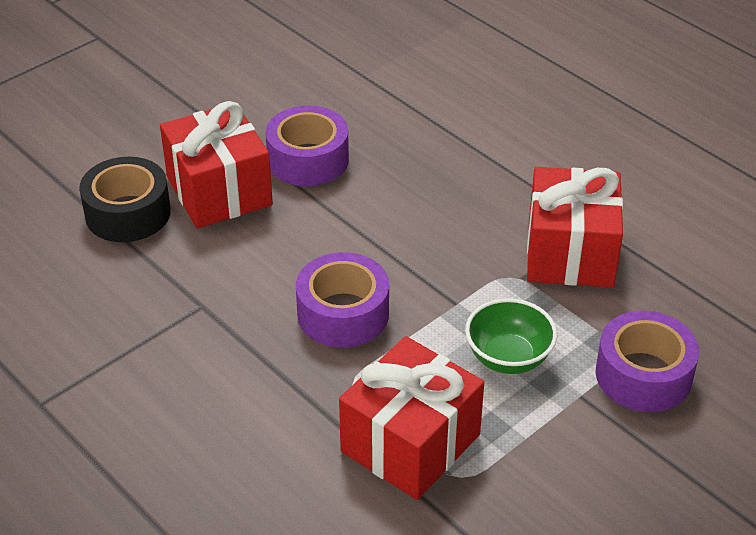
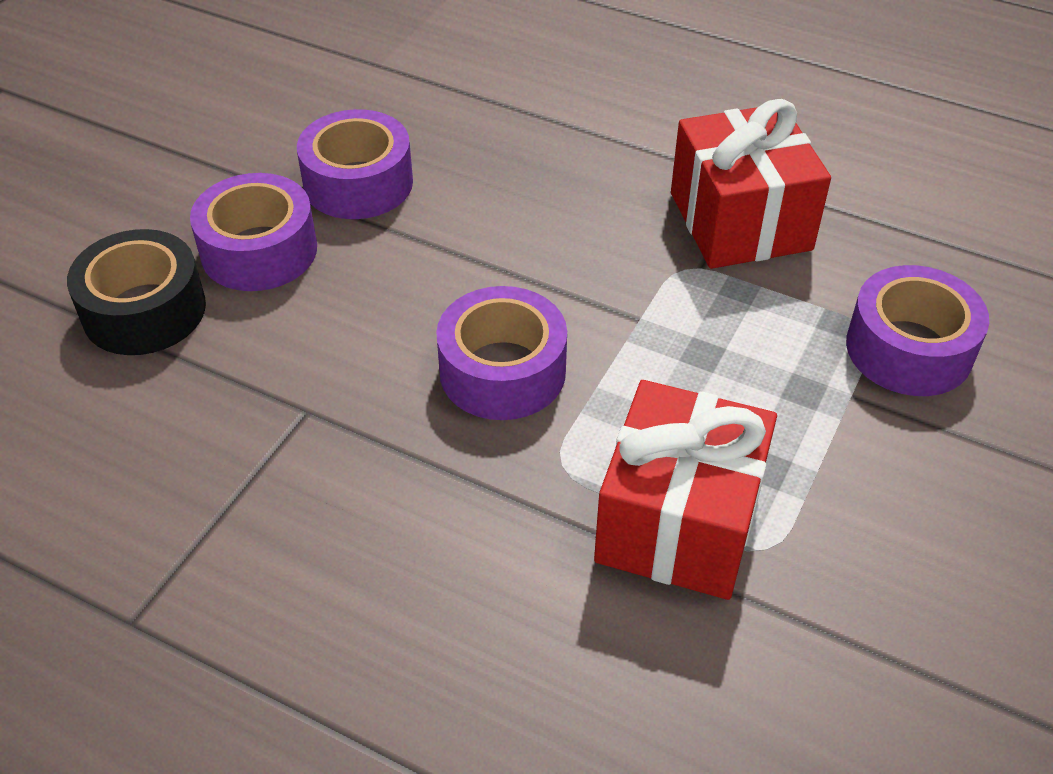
camera: 20 degrees left, 5 degrees up
(219, 191) = (259, 250): red gift -> purple tape
(508, 358) = (739, 372): green bowl -> none

